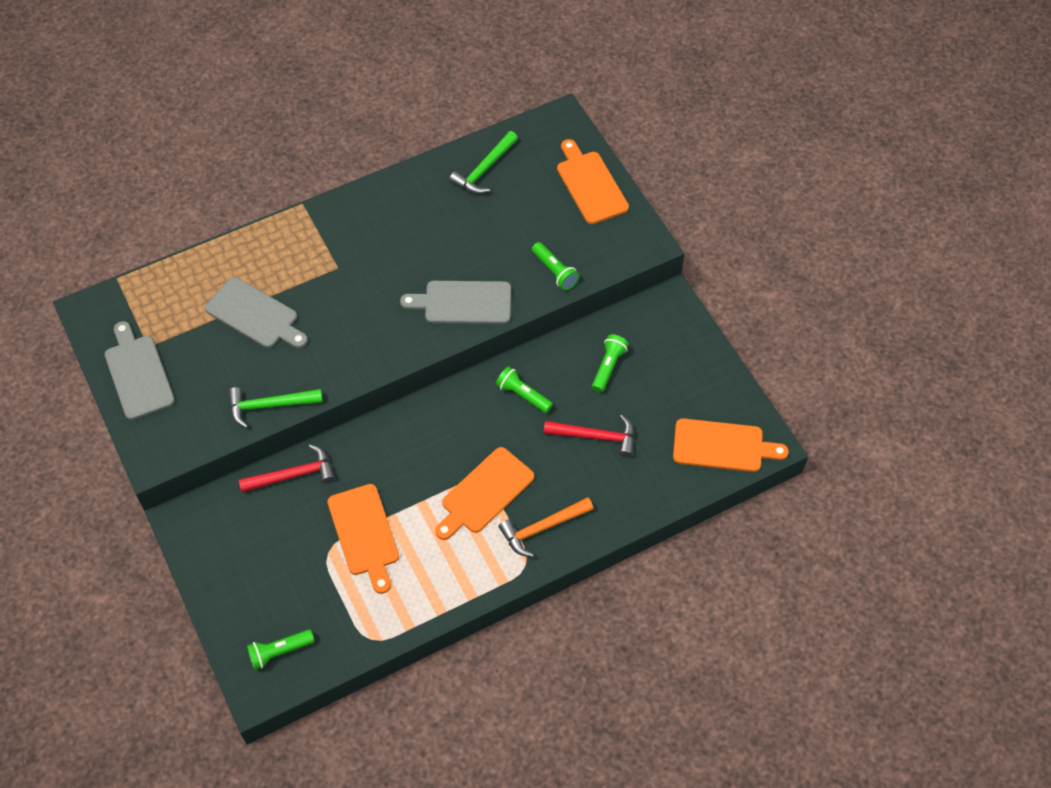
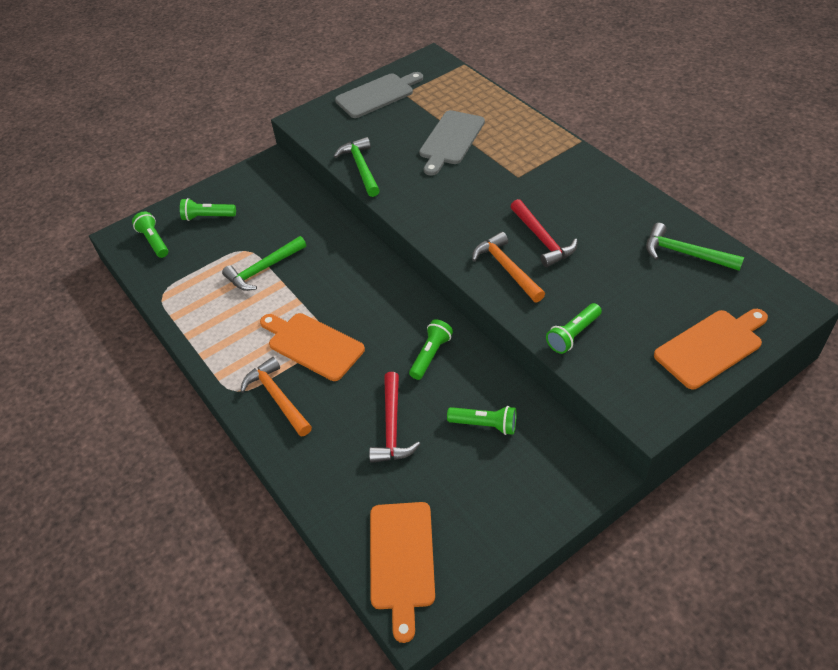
camera: 85 degrees right, 10 degrees down
(257, 591) = (207, 217): none -> green flashlight
(293, 475) = (316, 214): red hammer -> red hammer (542, 239)
(364, 534) = (263, 269): orange cutting board -> green hammer
(463, 303) = (507, 268): grey cutting board -> orange hammer

